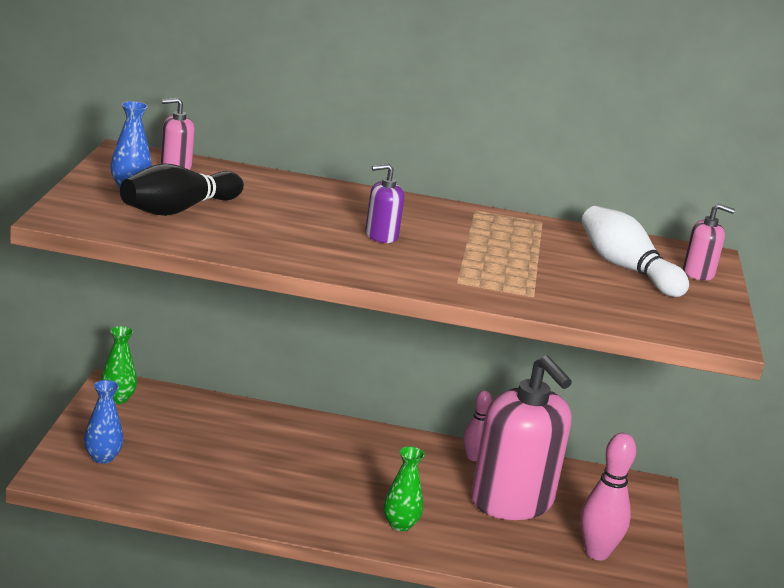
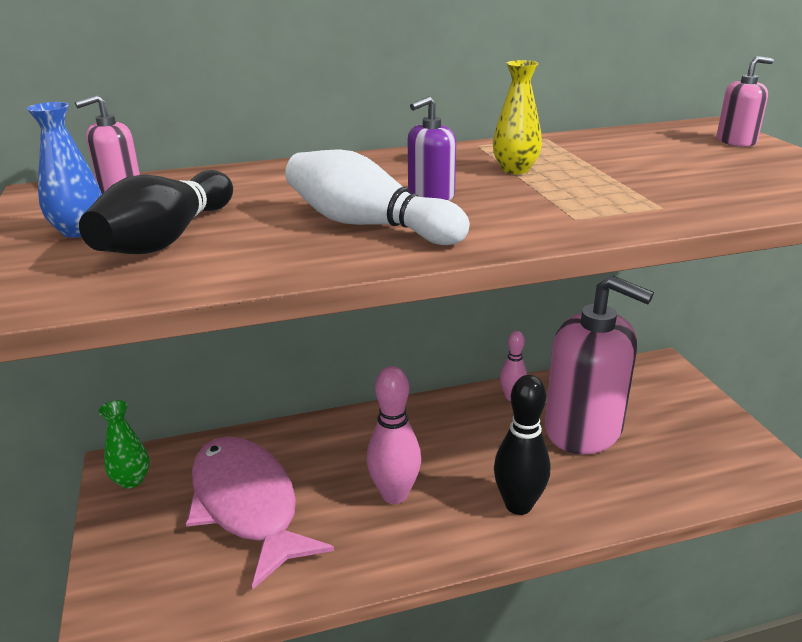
camera: 20 degrees left, 5 degrees up
(102, 457) = (156, 570): blue vase -> none
(191, 445) = (247, 505): none -> pink fish
(400, 524) = (518, 505): green vase -> black bowling pin
(471, 237) = (515, 170): none -> yellow vase
(596, 553) = (697, 451): pink bowling pin -> pink bowling pin (394, 494)
(626, 268) = (682, 155): white bowling pin -> white bowling pin (368, 225)

